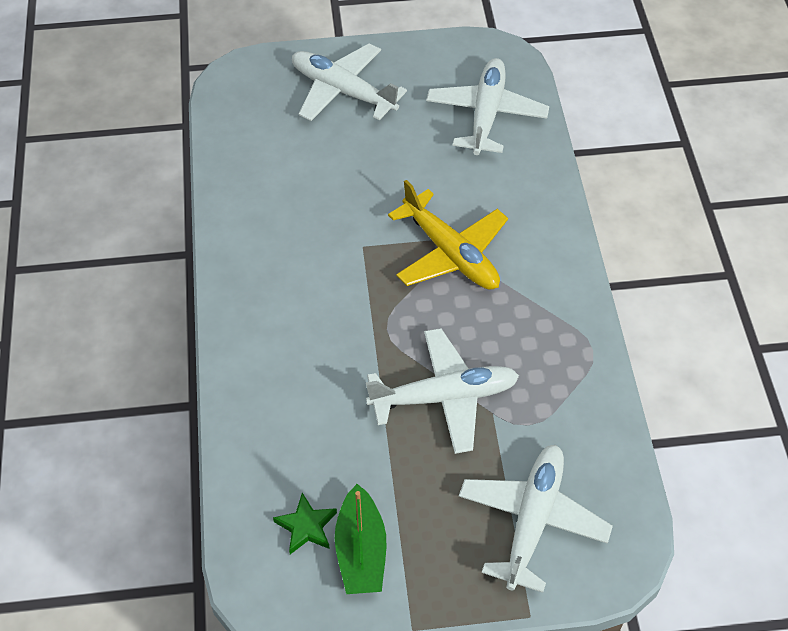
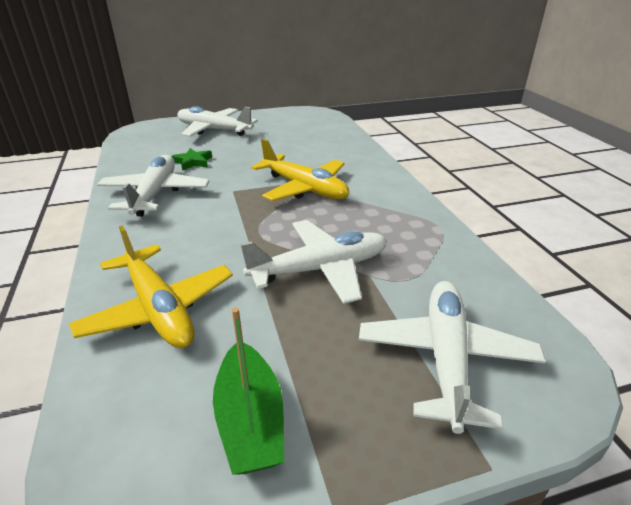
camera: 10 degrees left, 20 degrees down
(285, 427) = (159, 309): none -> yellow plane
(306, 527) = (178, 401): green star -> green star (193, 162)
(486, 114) = (313, 132): white plane -> white plane (155, 194)

